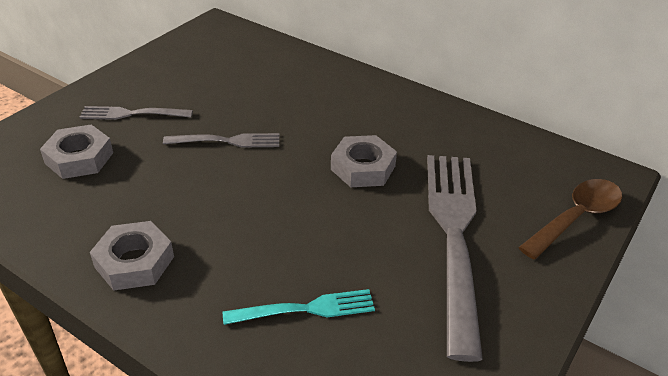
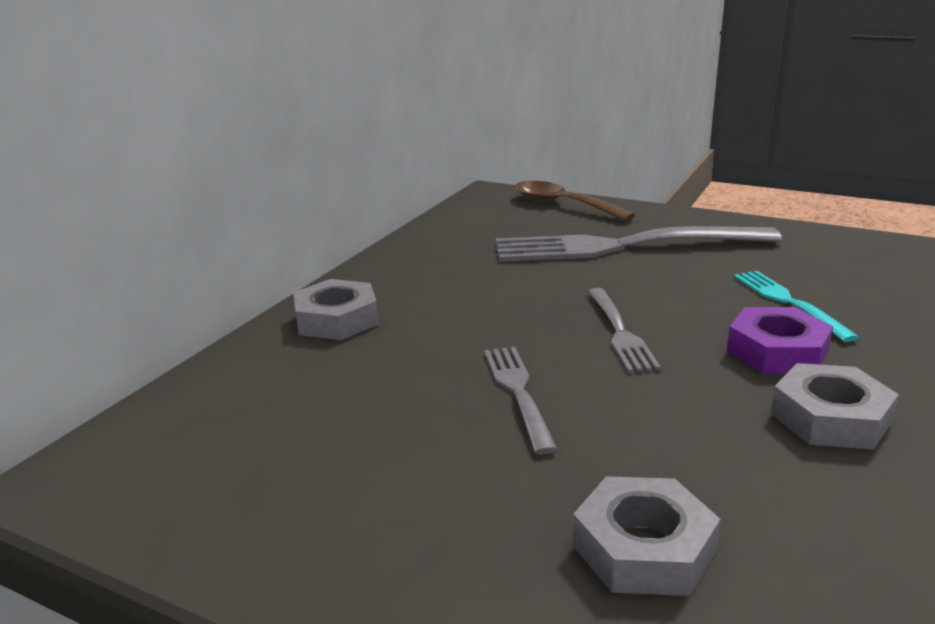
camera: 95 degrees left, 15 degrees down
(132, 114) = (467, 516): grey fork -> grey fork (619, 332)
(226, 268) = (777, 351): none -> purple nut
(363, 168) = (535, 292): grey nut -> grey nut (336, 319)

